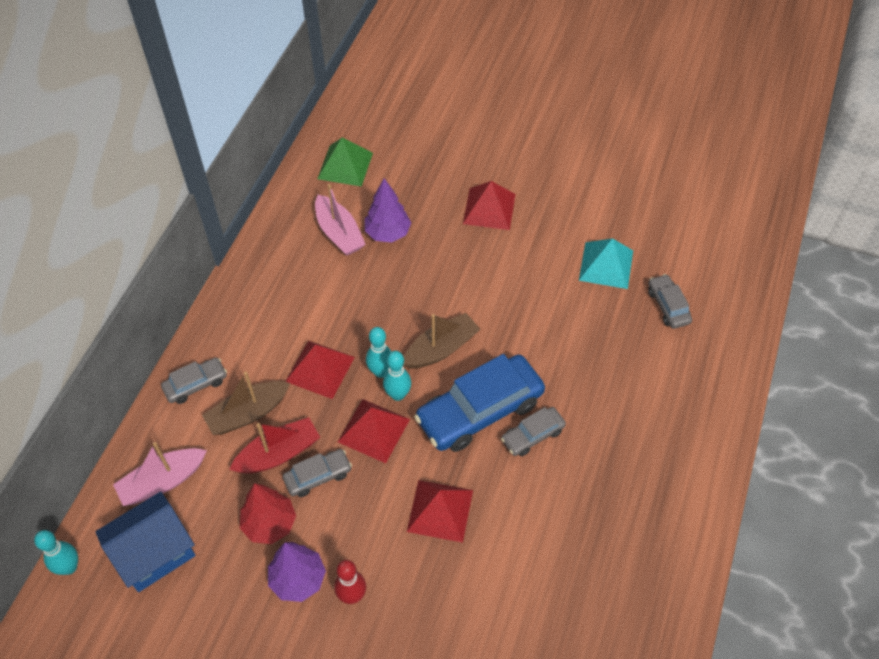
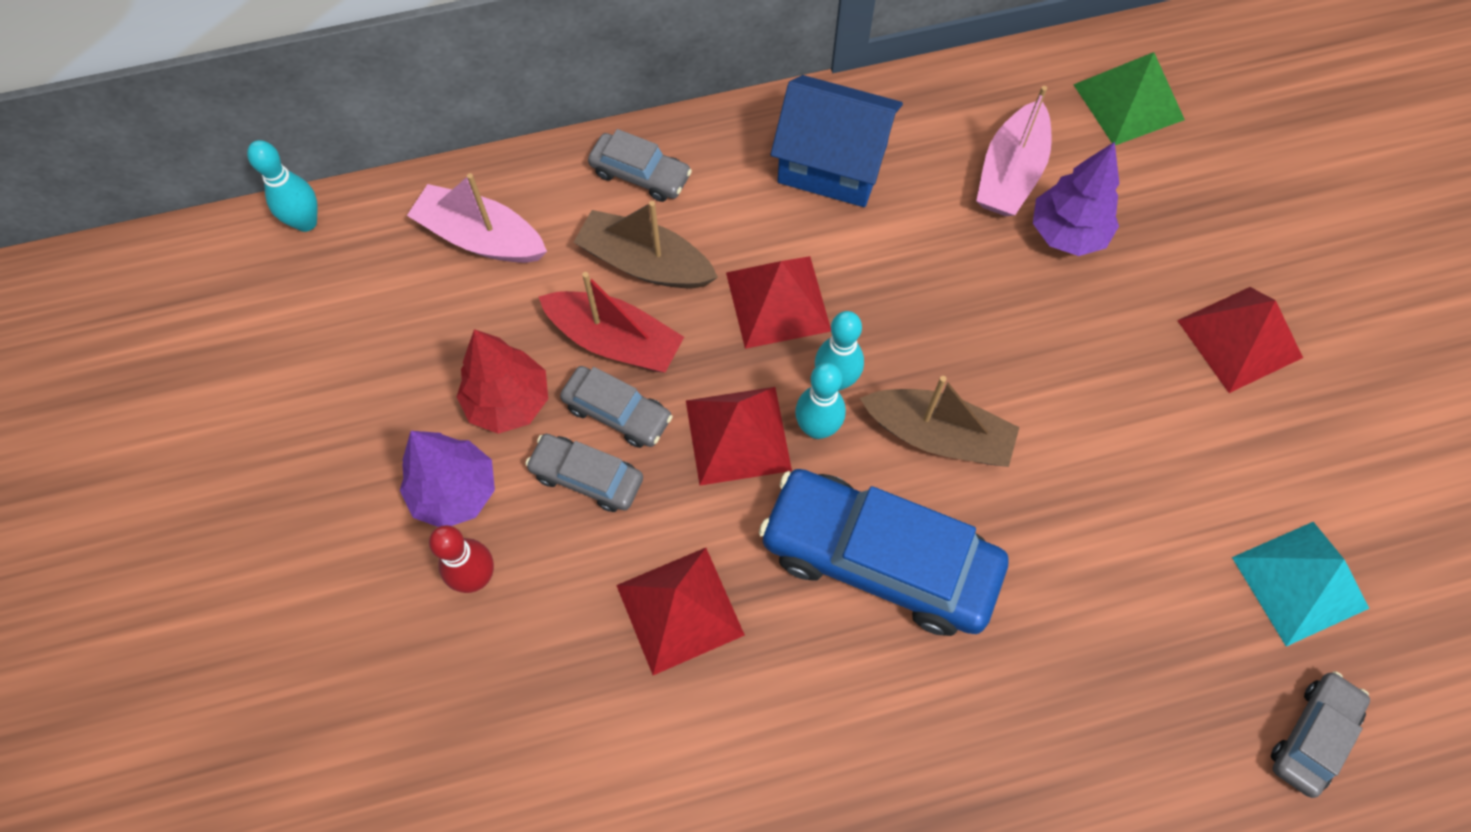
camera: 55 degrees right, 10 degrees up
(154, 552) = (382, 298): blue house -> blue house (832, 164)
(532, 435) = (898, 665): grey car -> grey car (587, 477)

